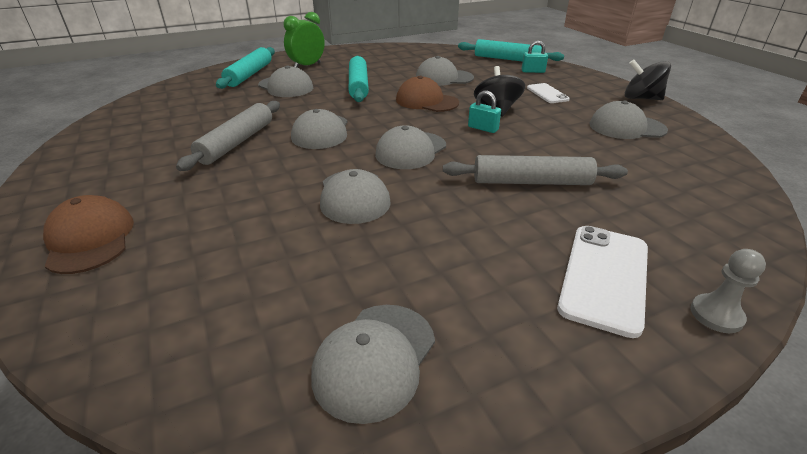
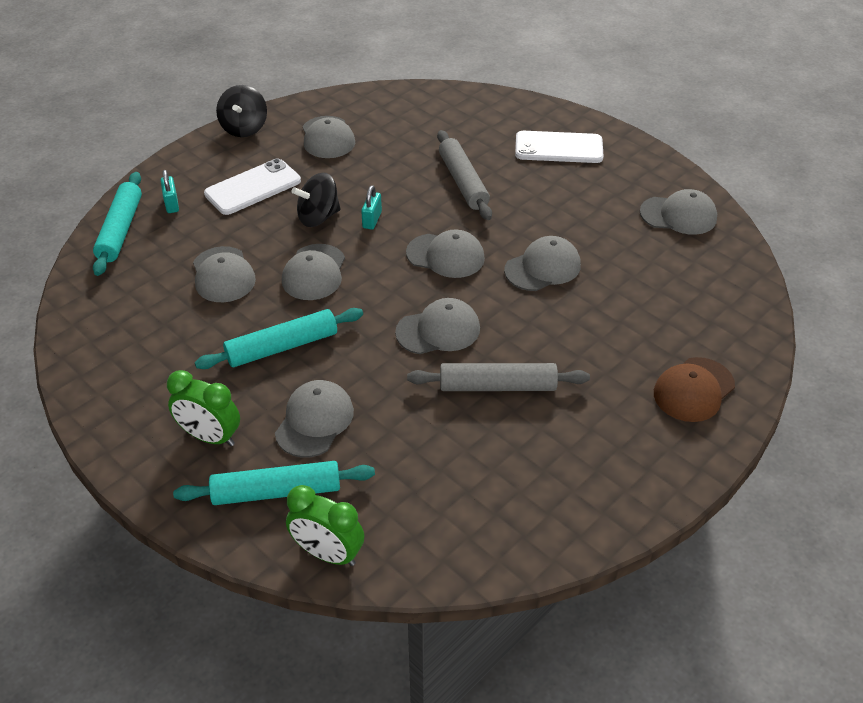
camera: 110 degrees left, 10 degrees up
(193, 80) = (328, 554): none -> green clock
(426, 101) = (314, 272): brown cap -> grey cap
(547, 94) = (253, 187): white phone -> white phone, size x1.67
(716, 315) = (564, 115): grey pawn -> none

